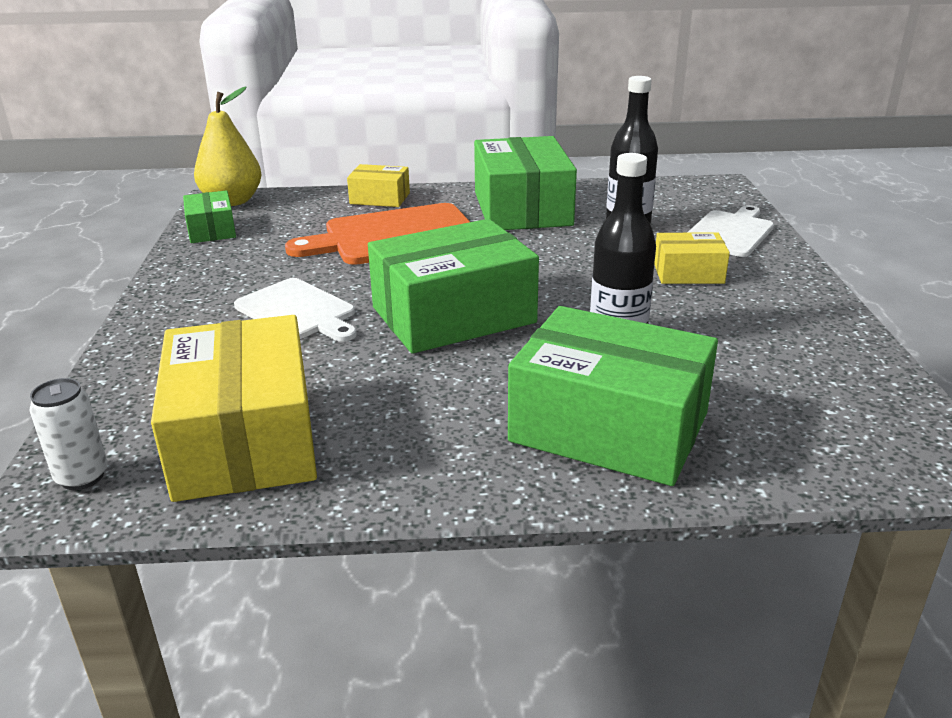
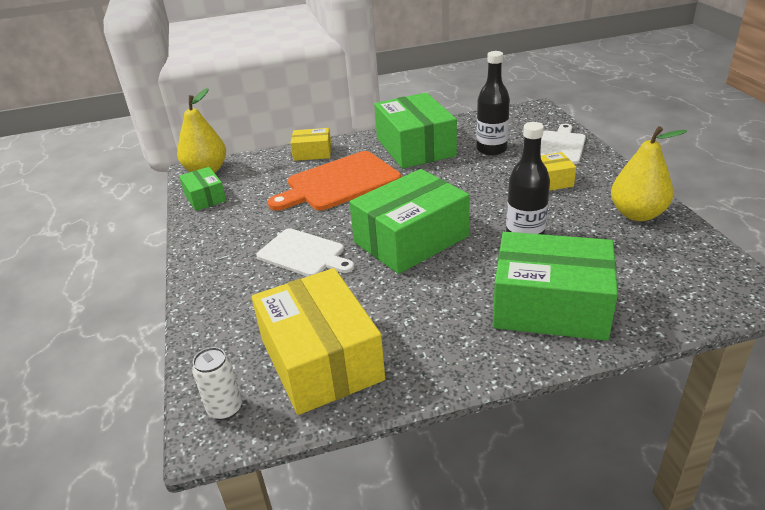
camera: 10 degrees left, 5 degrees up
(804, 331) = (637, 214): none -> yellow pear

